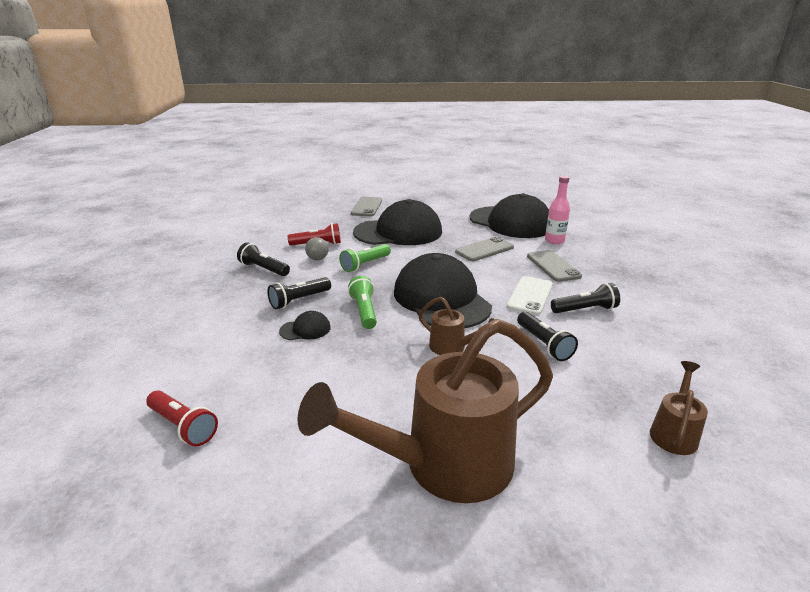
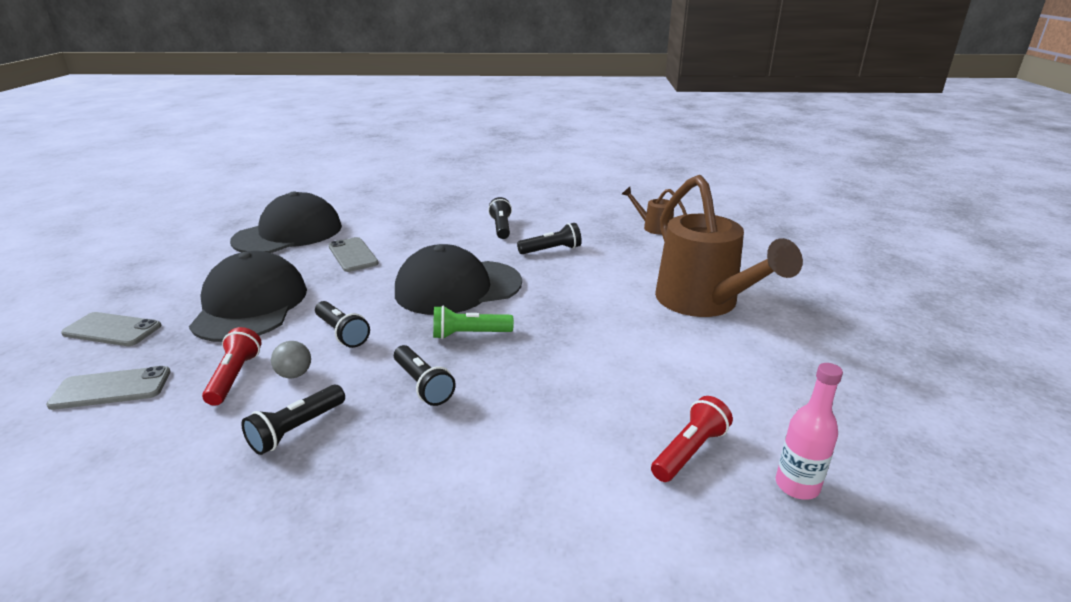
camera: 85 degrees left, 0 degrees up
(305, 329) = (500, 376): black cap -> none
(365, 264) = (342, 333): green flashlight -> black flashlight
(452, 347) = (551, 288): brown watering can -> none
(530, 295) = (468, 245): white phone -> none
(553, 266) = (414, 228): grey phone -> grey phone (111, 388)
(554, 241) = (357, 219): pink bottle -> pink bottle (797, 485)

